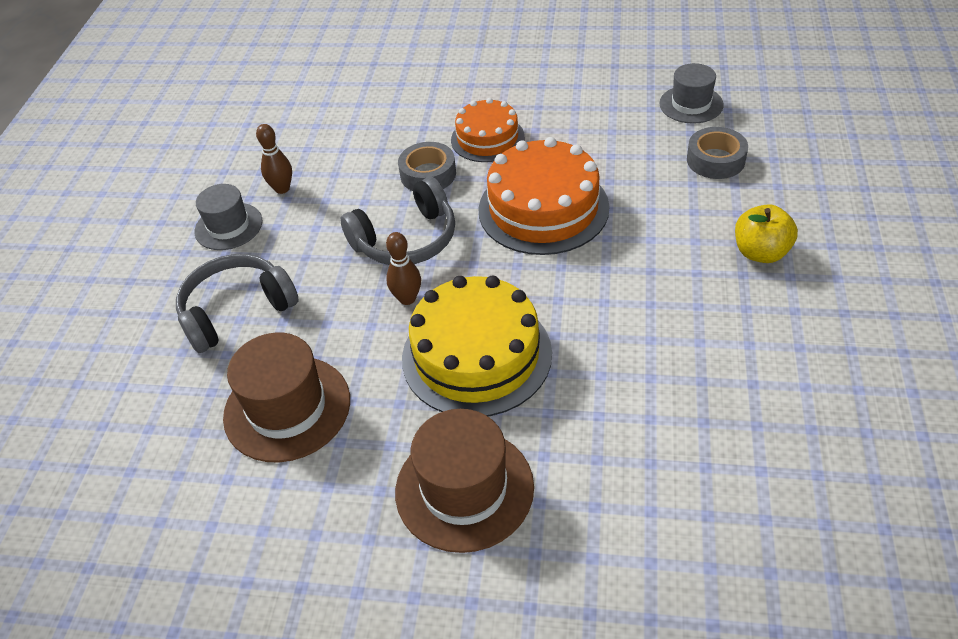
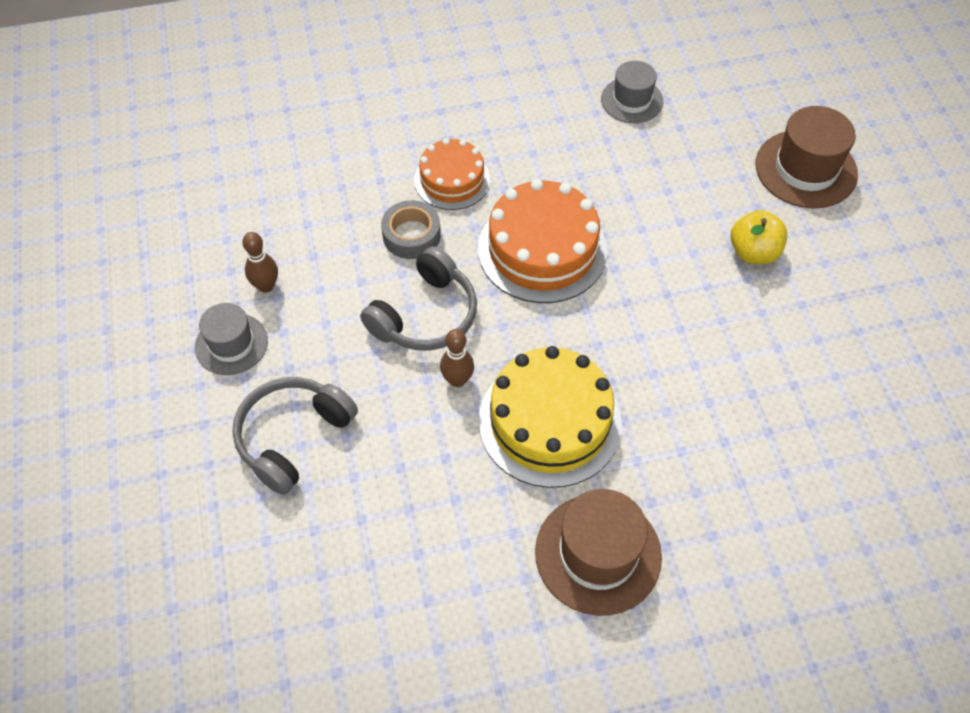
camera: 25 degrees left, 10 degrees up
(287, 408) = (399, 525): brown hat -> brown hat (806, 169)
(715, 160) = (678, 160): grey tape -> none

